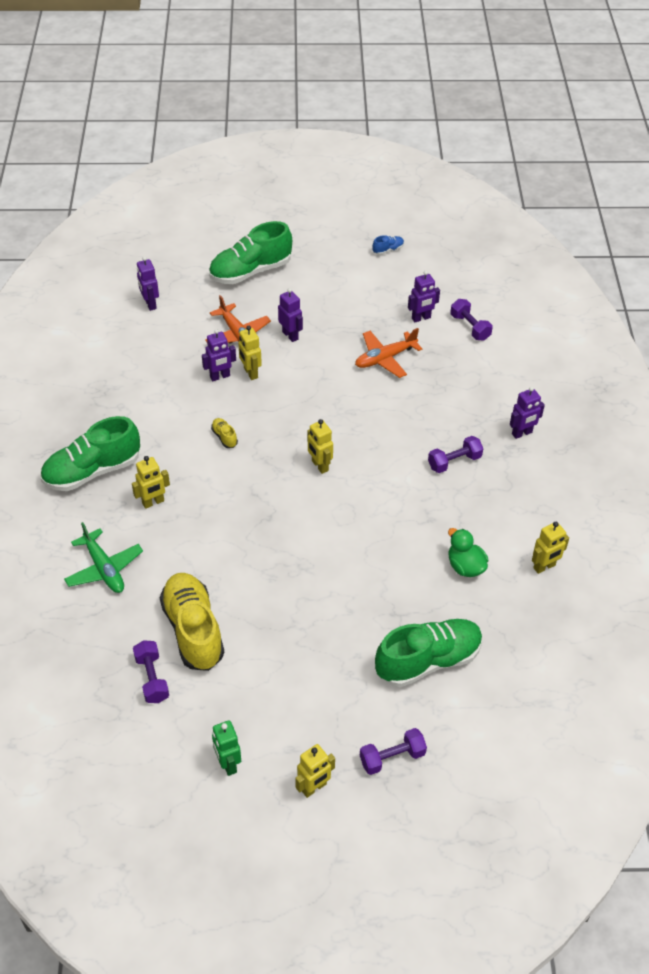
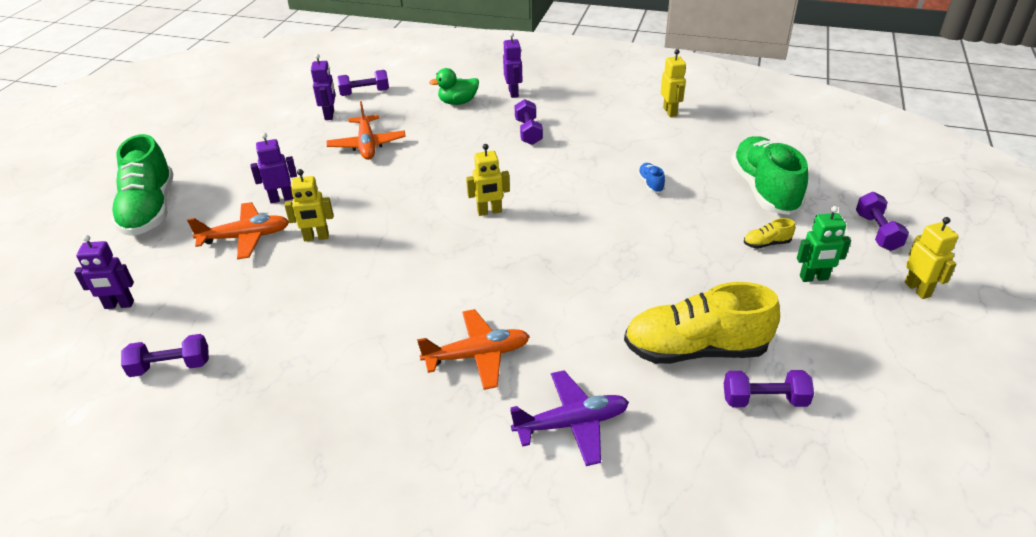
camera: 70 degrees left, 10 degrees down
(92, 471) = (389, 412): green shoe -> none
(104, 353) = (171, 366): none -> purple dumbbell
(104, 568) = (572, 424): green plane -> purple plane
(153, 502) = (477, 355): yellow robot -> orange plane
(220, 376) = (303, 262): purple robot -> none
(224, 437) = (404, 275): yellow shoe -> yellow shoe (766, 244)
(228, 764) = (891, 350): green robot -> green robot (814, 278)
(388, 250) = (215, 116): blue shoe -> blue shoe (650, 184)
(465, 566) = (657, 150): green duck -> green duck (458, 102)

